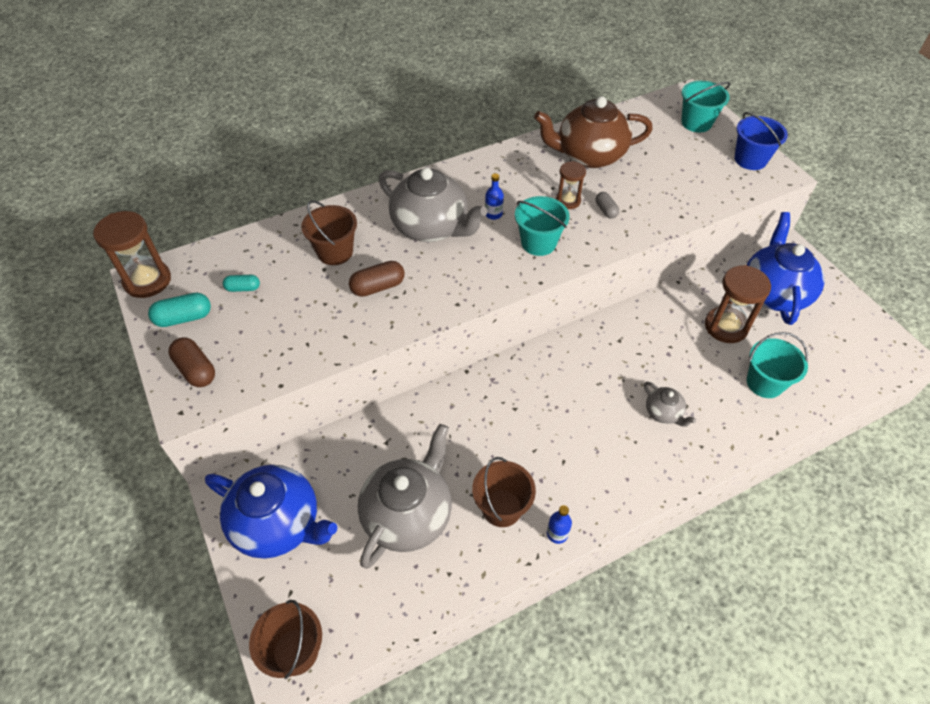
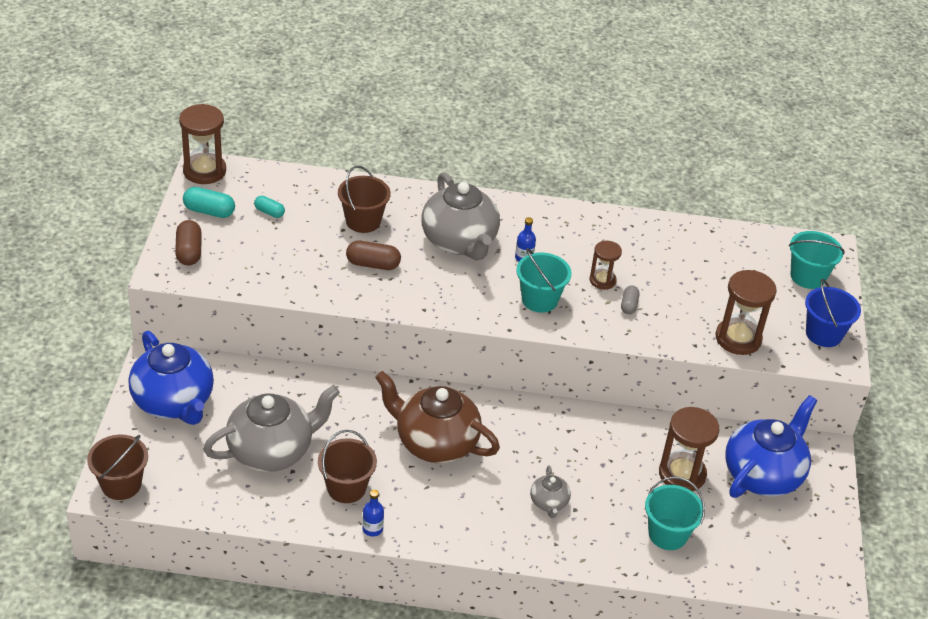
camera: 30 degrees right, 10 degrees down
(589, 155) = (665, 253): brown teapot -> brown teapot (435, 442)
(703, 194) = (738, 339): none -> brown hourglass

